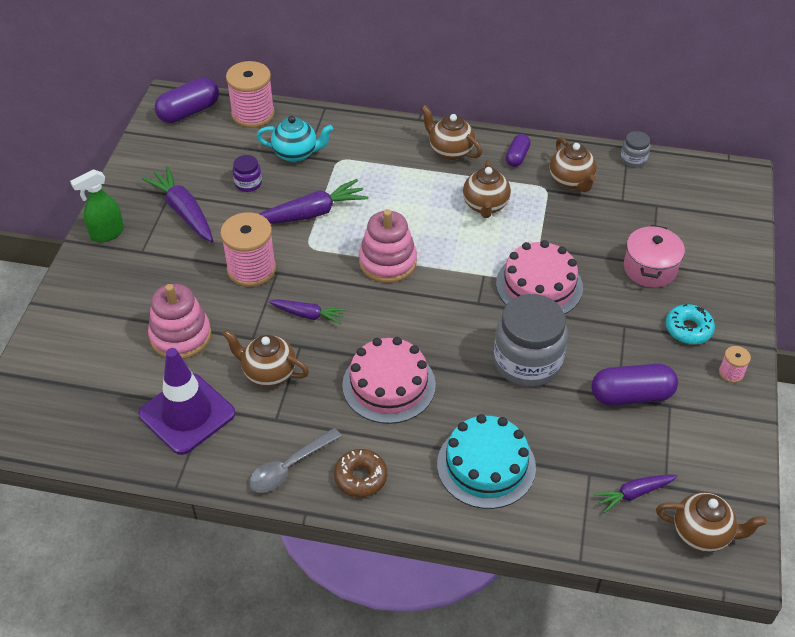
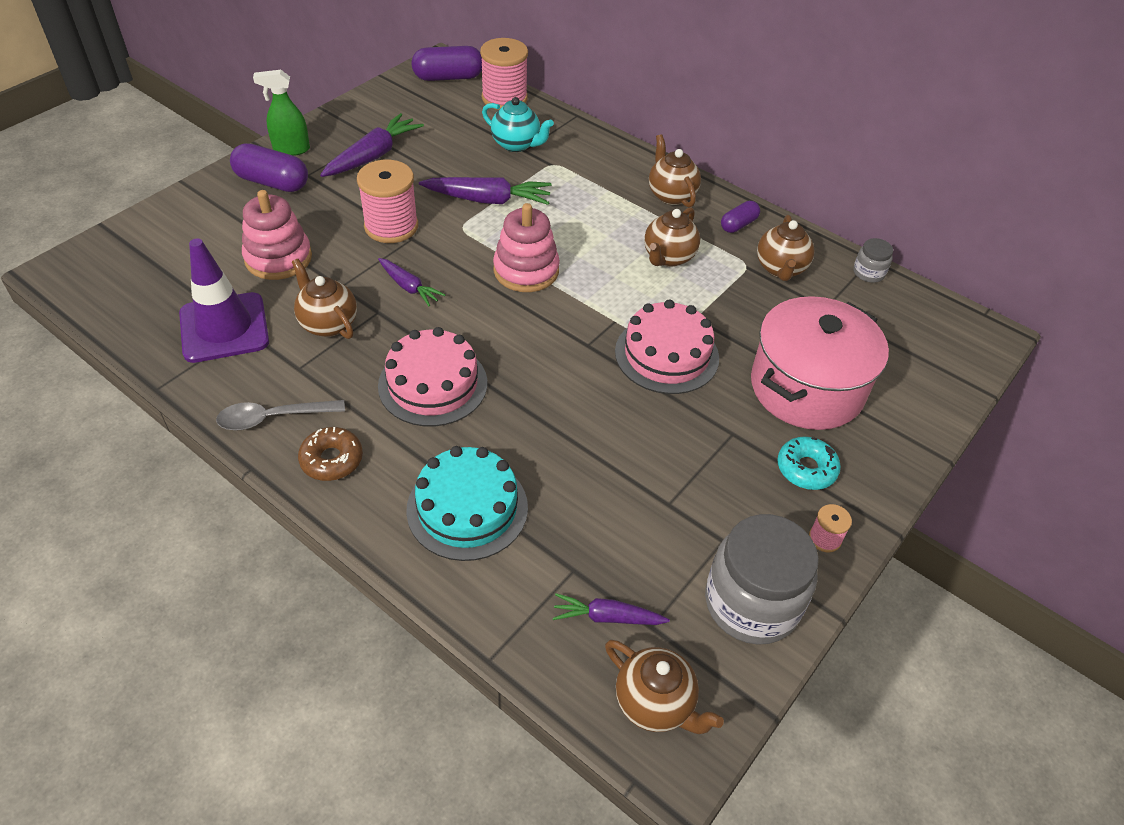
camera: 25 degrees right, 0 degrees up
(184, 212) = (373, 156): purple carrot -> purple carrot turned 45 degrees clockwise
(248, 183) = (450, 153): purple jar -> none
(527, 362) = (594, 424): grey jar -> grey jar (751, 603)
(631, 395) = (685, 509): purple capsule -> purple capsule (272, 182)
(650, 268) = (806, 387): pink pot -> pink pot, size x1.72

